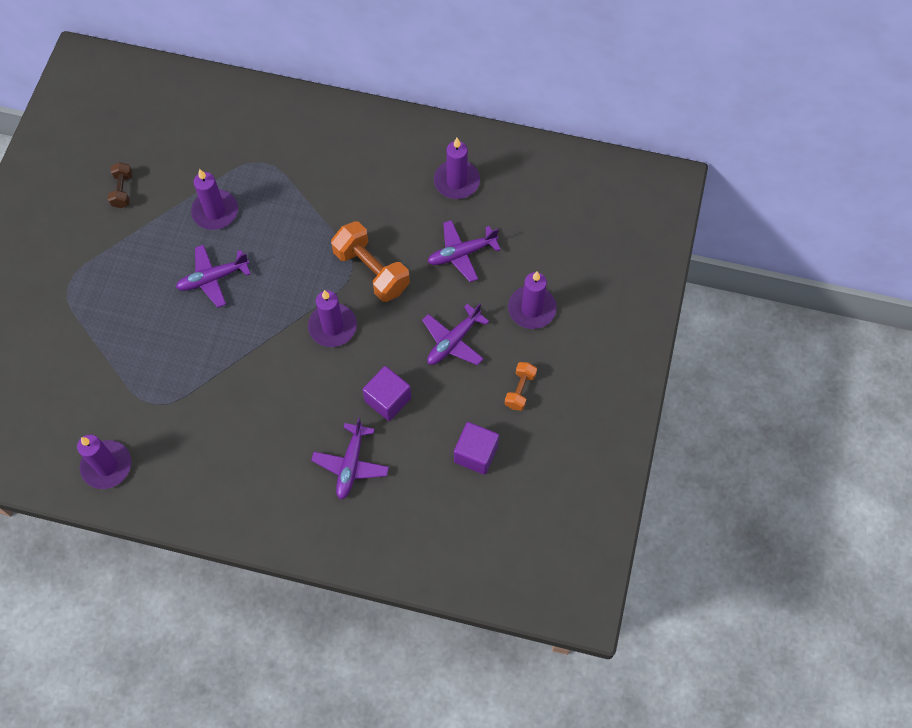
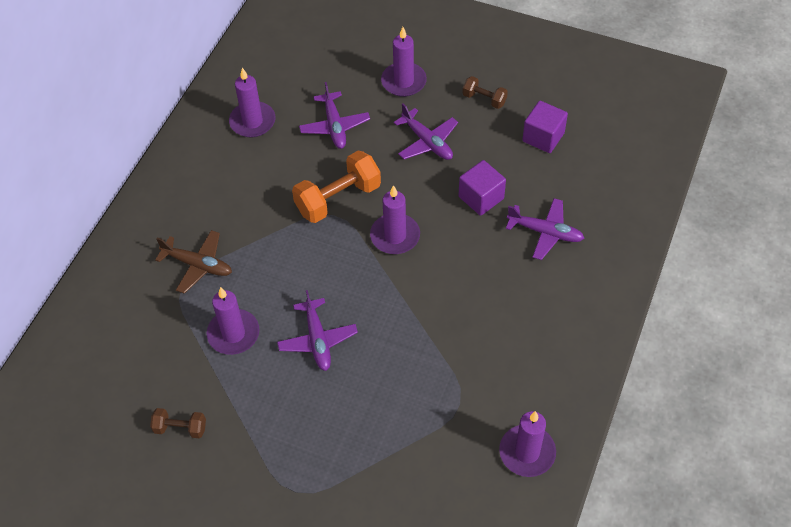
camera: 80 degrees left, 10 degrees down
(284, 170) = (198, 265): none -> brown plane
(520, 390) = (484, 99): orange dumbbell -> brown dumbbell

